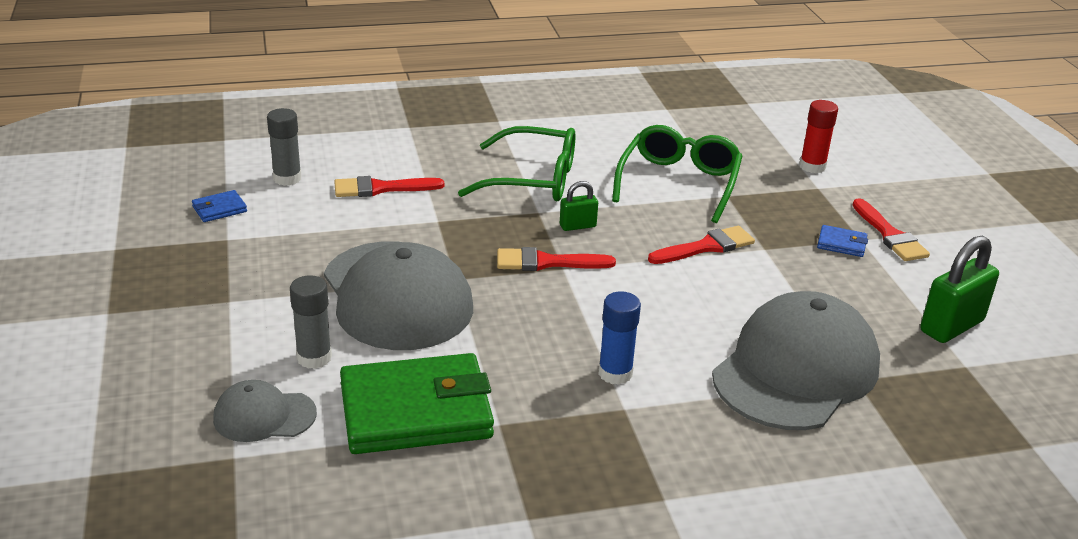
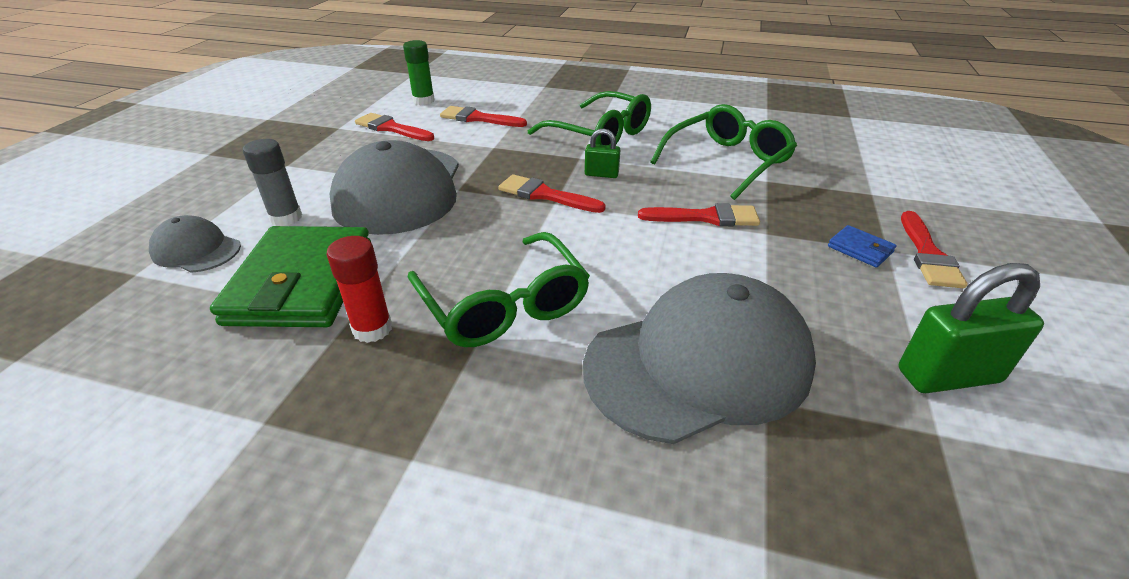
camera: 30 degrees right, 5 degrees up
(219, 209) = (358, 110): blue wallet -> none
(287, 178) = (423, 101): grey glue stick -> green glue stick
(294, 225) = (391, 128): none -> red brush
(416, 411) = (301, 282): green wallet -> green wallet turned 75 degrees clockwise
(615, 373) = (504, 305): blue glue stick -> green glasses
(812, 166) = (879, 175): red glue stick -> red glue stick (372, 329)

